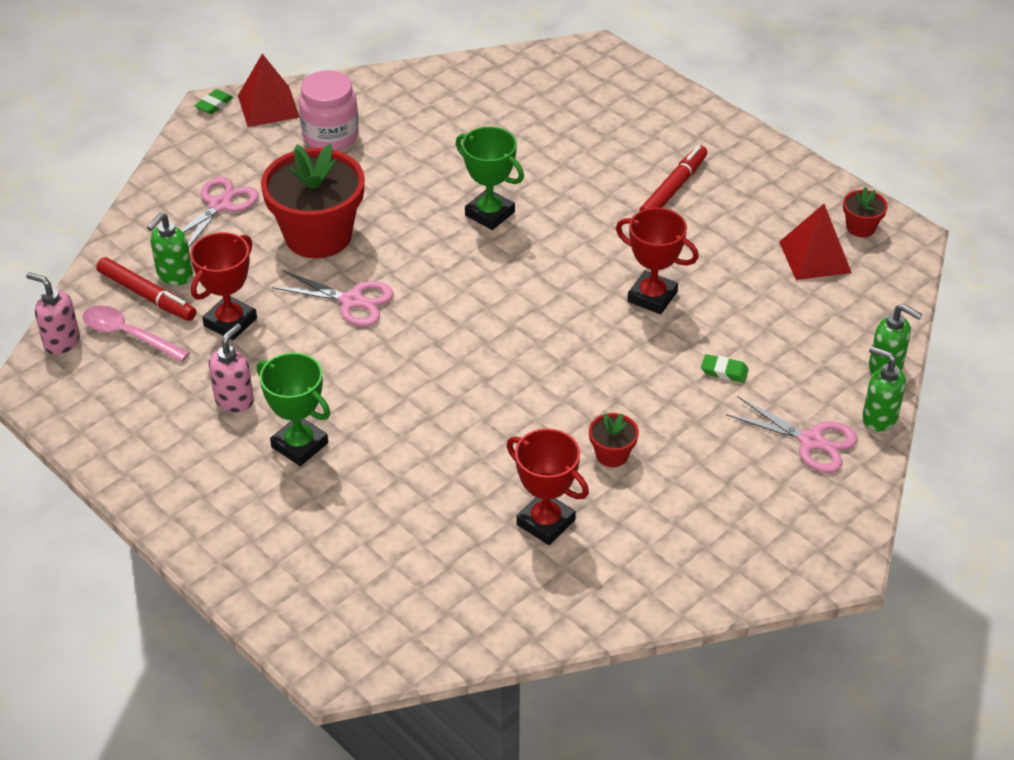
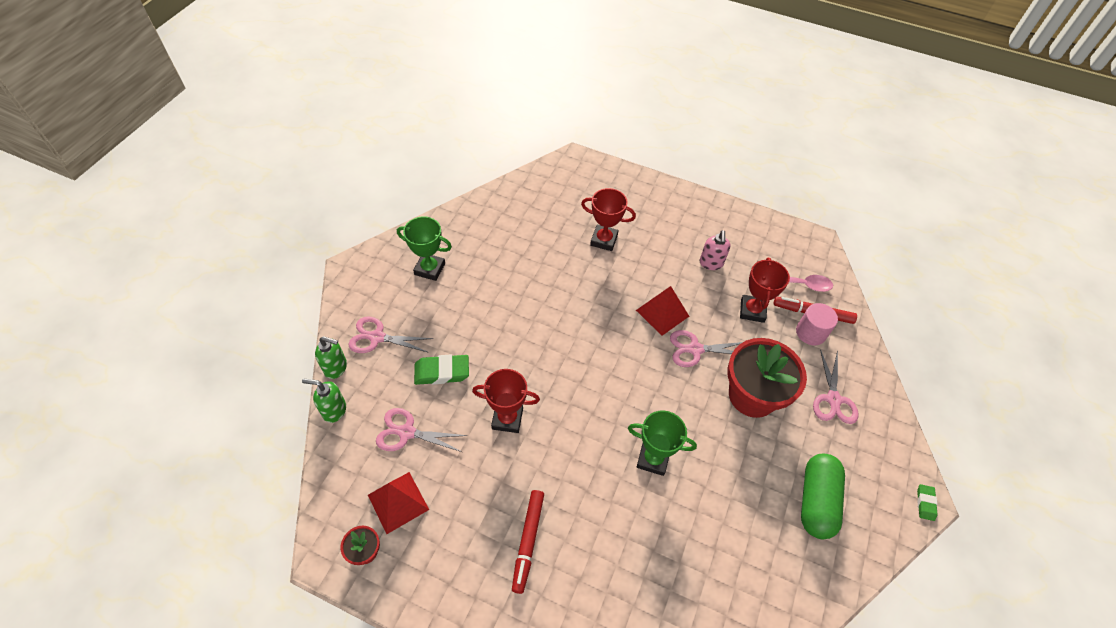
camera: 155 degrees right, 10 degrees up
(61, 342) = (828, 269): pink soap dispenser -> none
(174, 275) = (811, 332): green soap dispenser -> pink cylinder
(268, 106) = (886, 518): red pyramid -> red pyramid (662, 313)
(299, 445) = (659, 249): green trophy -> green trophy (430, 269)
(330, 136) = (816, 501): pink jar -> green capsule
(545, 522) = (512, 245): red trophy -> red trophy (604, 240)
(612, 455) = (491, 293): red flower pot -> none
(724, 371) = (442, 372): green eraser -> green eraser, size x1.80
(790, 318) = (407, 432): none -> pink scissors

